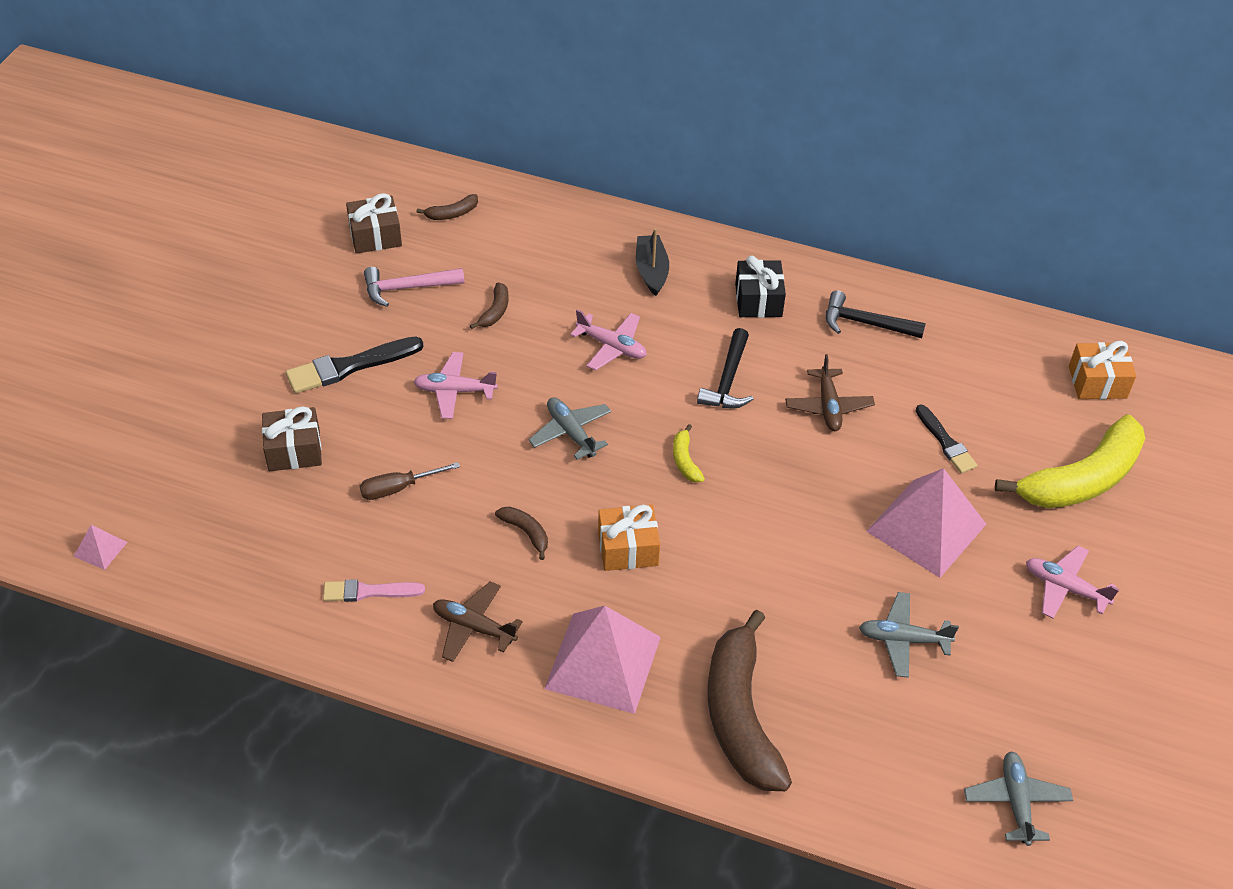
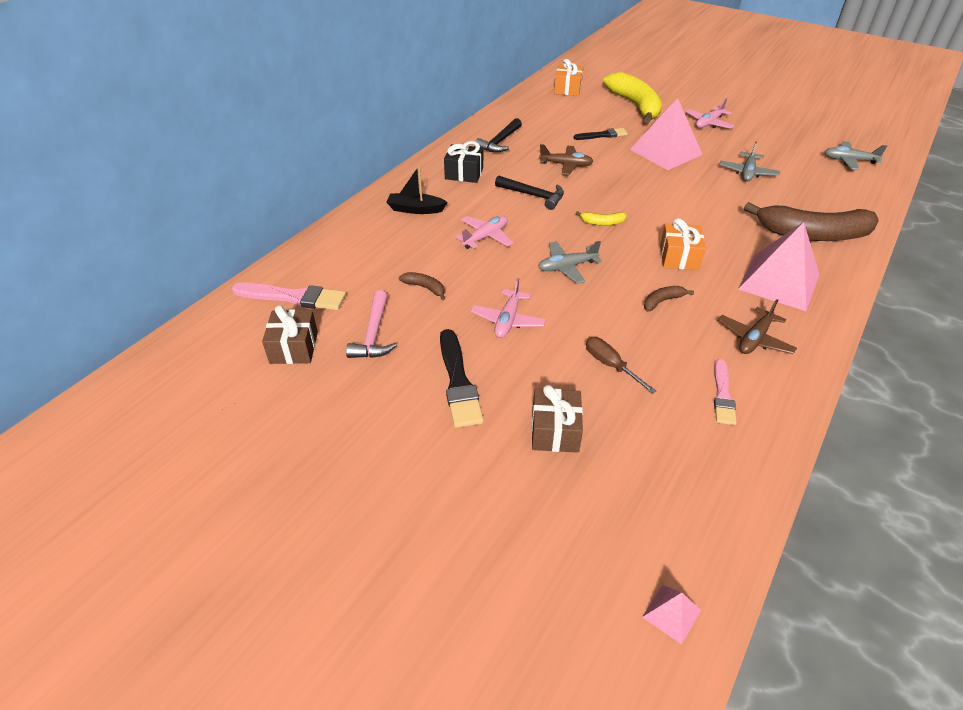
camera: 75 degrees left, 5 degrees down
(398, 488) = (610, 365): brown screwdriver -> brown screwdriver turned 150 degrees clockwise
(452, 214) = (293, 297): brown banana -> pink brush

